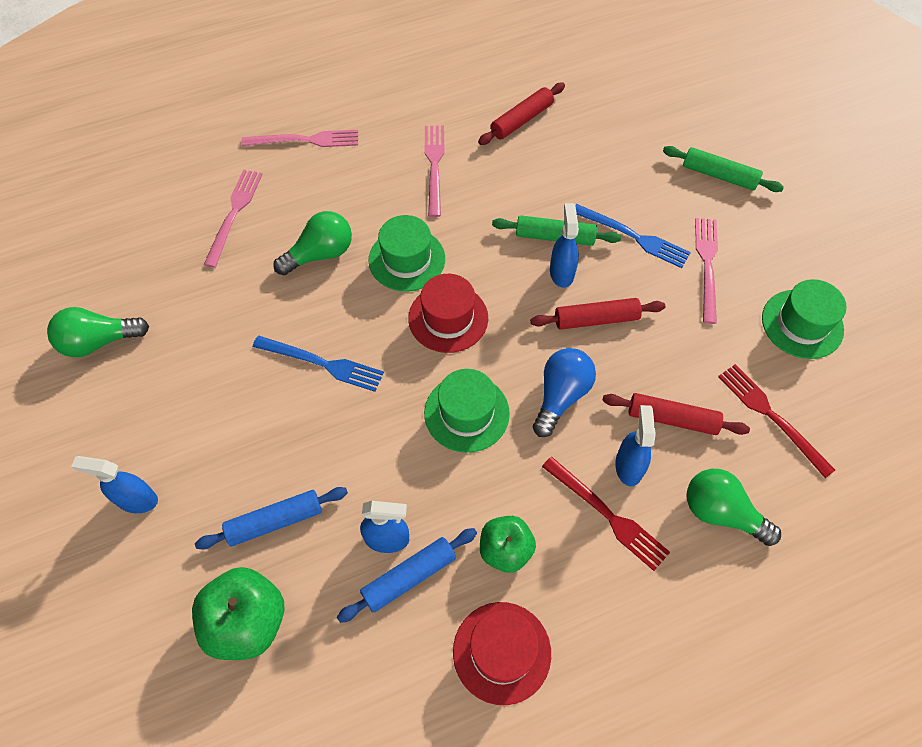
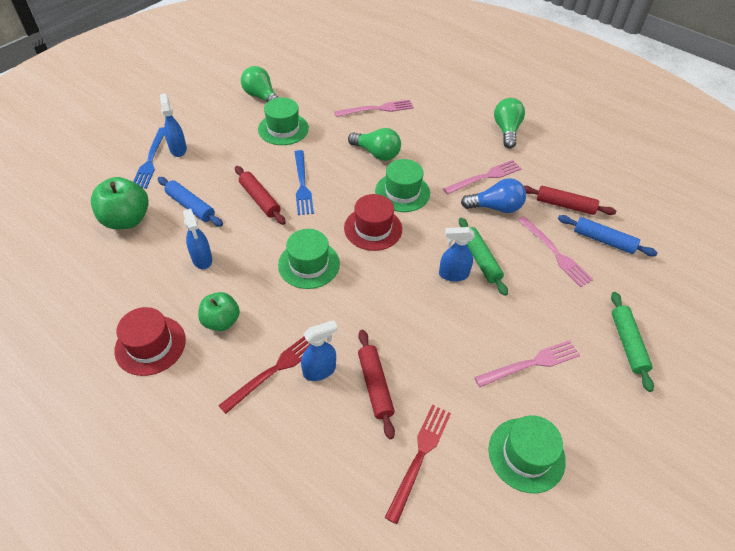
camera: 60 degrees right, 10 degrees down
(193, 341) = (283, 129): none -> green hat
(305, 140) = (453, 114): pink fork -> pink fork (555, 253)
(409, 577) = (182, 279): blue rolling pin -> blue rolling pin (603, 240)
(561, 272) = (453, 274): blue spray bottle -> blue spray bottle turned 150 degrees counterclockwise
(561, 396) = (352, 310): blue light bulb -> blue light bulb (495, 207)
(596, 319) = (428, 308): red rolling pin -> red rolling pin (260, 199)
(607, 515) = (274, 370): red fork -> red fork turned 150 degrees counterclockwise
(633, 237) = (518, 306): blue fork -> blue fork (150, 160)
(721, 513) = (313, 446): green light bulb -> green light bulb (506, 130)

